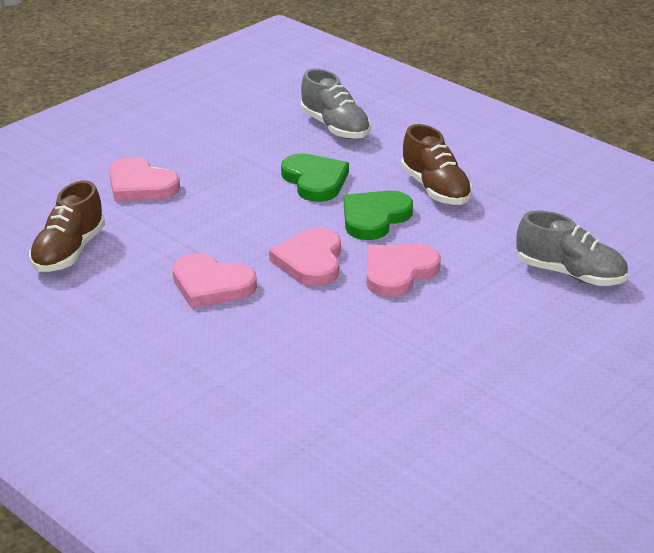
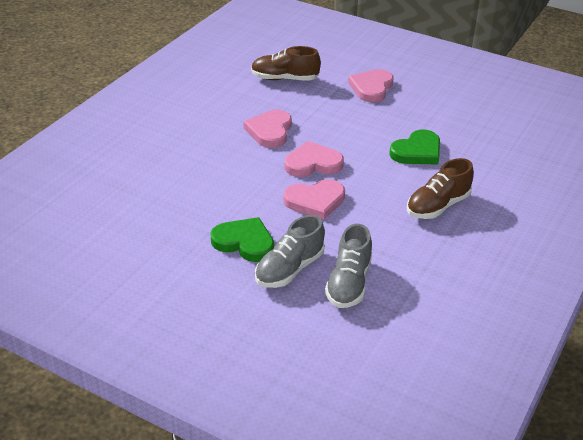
camera: 75 degrees right, 5 degrees up
(335, 127) = (500, 150): grey shoe -> grey shoe (289, 269)
(374, 218) = (381, 183): green heart -> green heart (244, 242)
(398, 272) = (315, 201): pink heart -> pink heart turned 135 degrees clockwise

